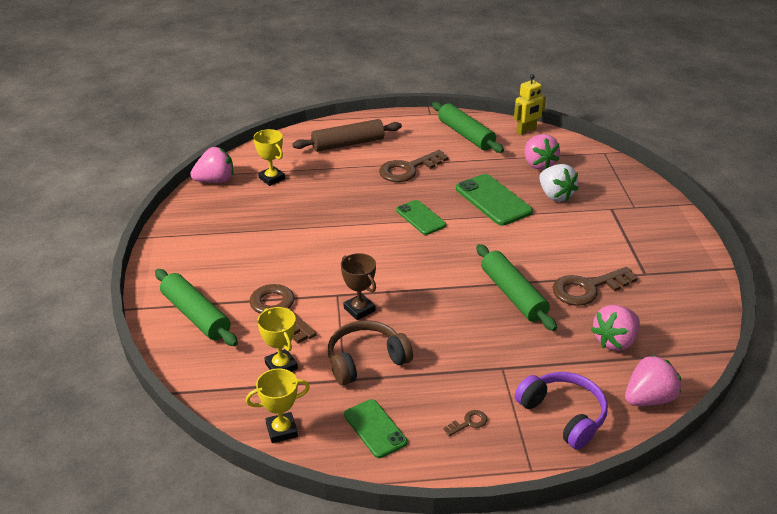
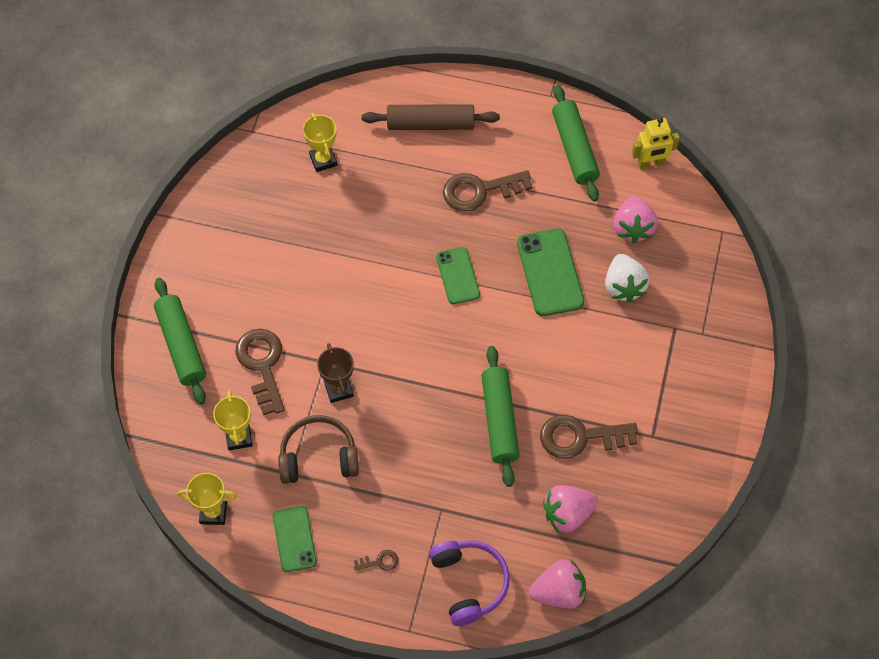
camera: 20 degrees right, 25 degrees up
(215, 181) = (262, 145): pink strawberry -> none

